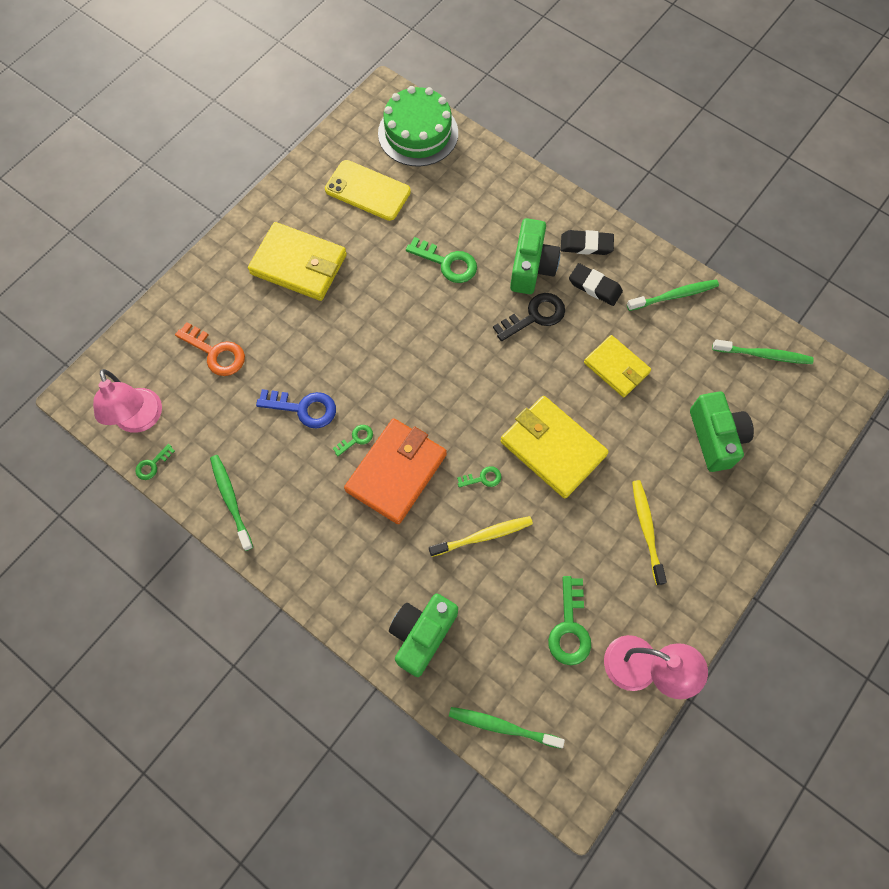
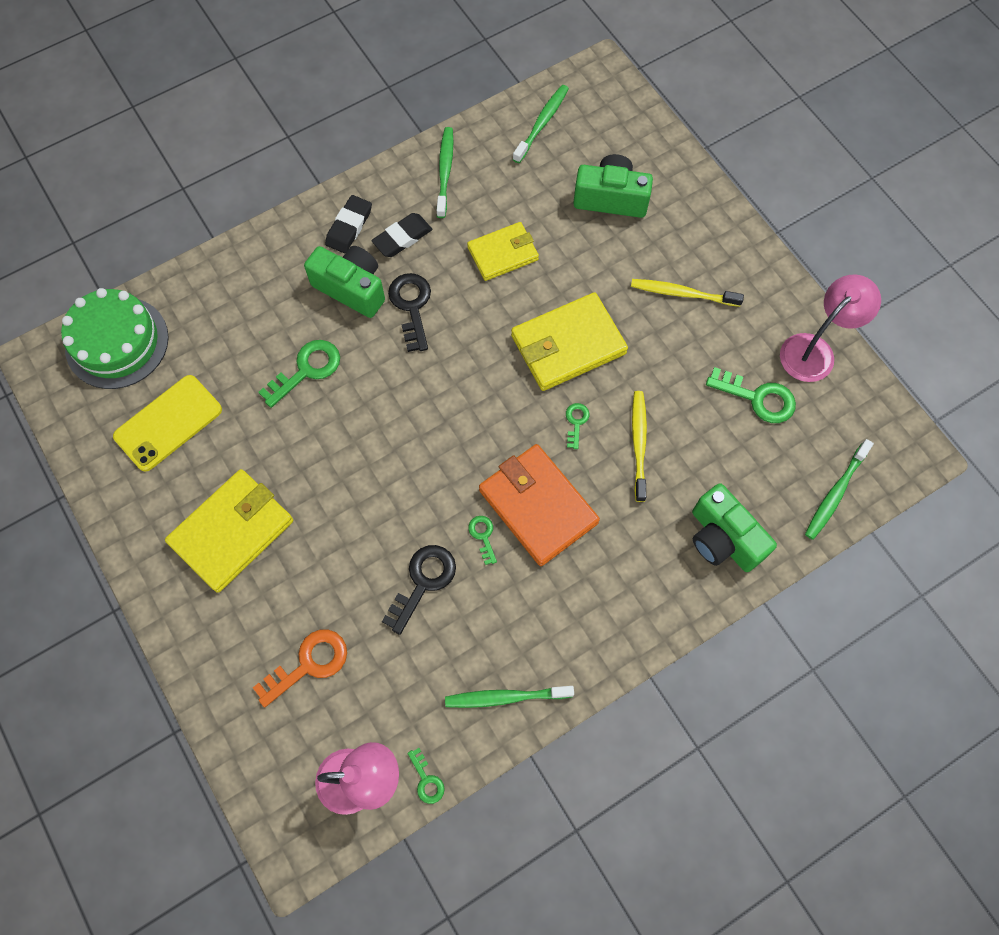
camera: 70 degrees left, 0 degrees up
(304, 408) = (423, 582): blue key -> black key

